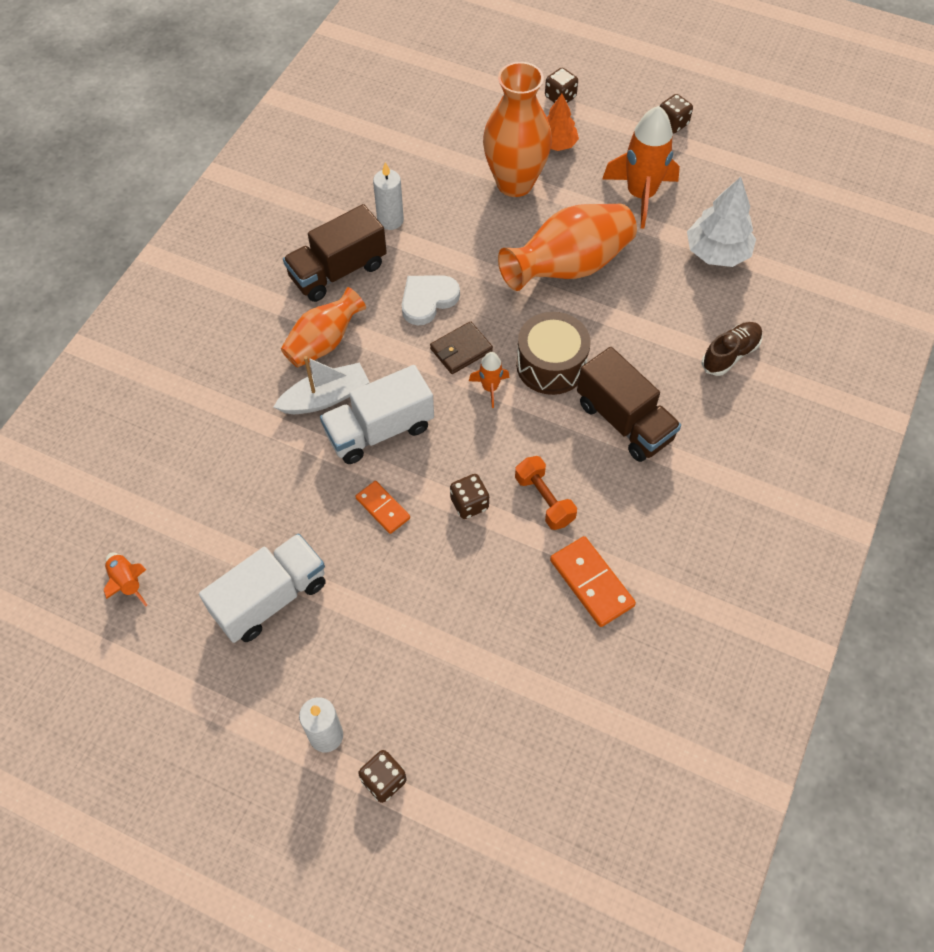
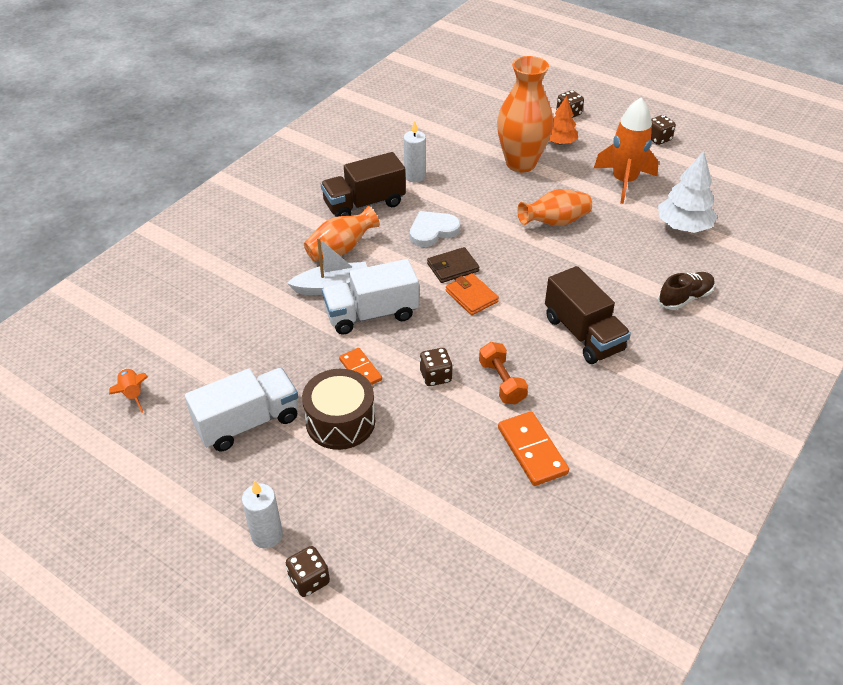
camera: 10 degrees right, 15 degrees down
(490, 388) = (471, 296): orange rocket -> orange wallet
(551, 365) = (527, 287): brown drum -> brown drum (340, 421)
(568, 267) = (555, 222): orange vase -> orange vase, size x0.63

